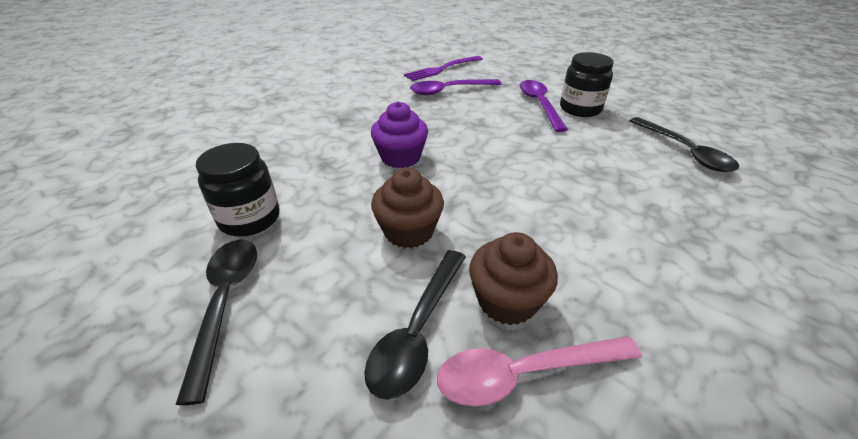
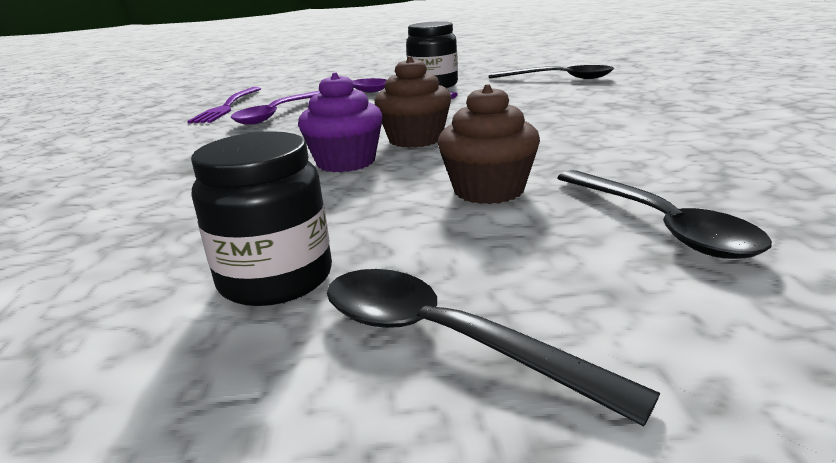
camera: 45 degrees left, 15 degrees down
(507, 301) = (662, 177): brown cupcake -> brown cupcake (415, 139)
(523, 373) = (767, 196): pink spoon -> none

